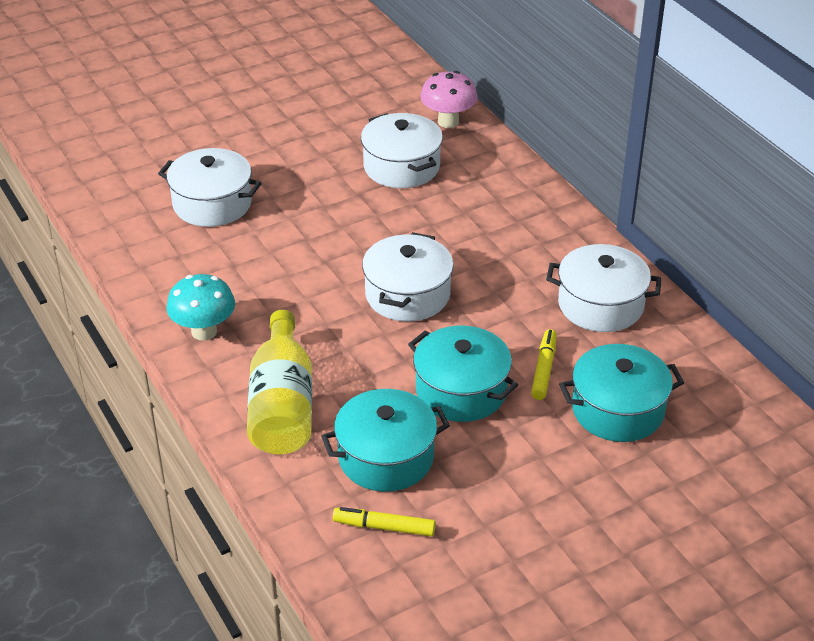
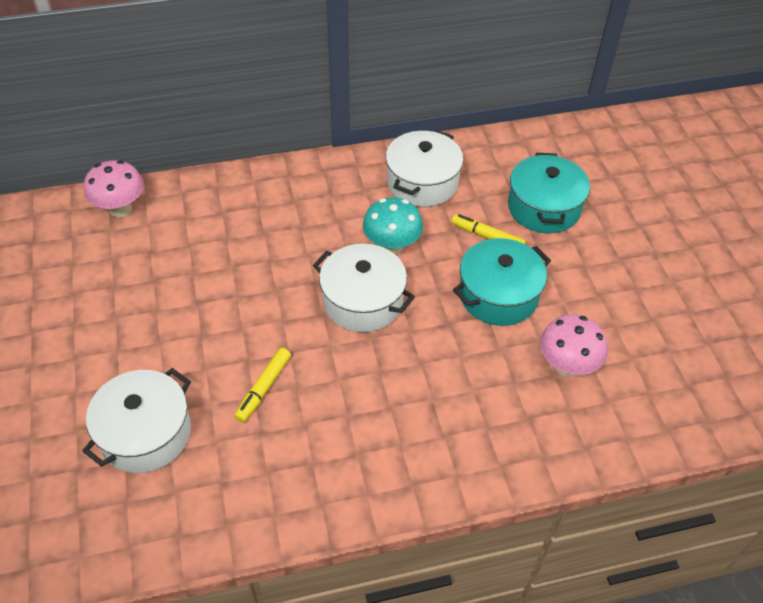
camera: 75 degrees left, 10 degrees up
(204, 331) = (356, 479): turquoise mushroom -> turquoise mushroom (391, 246)
(282, 405) = (484, 430): yellow bottle -> none
(384, 527) = (646, 386): yellow marker -> yellow marker (263, 388)
(386, 457) = (566, 366): turquoise pot -> pink mushroom
(401, 167) = (171, 260): white pot -> none

